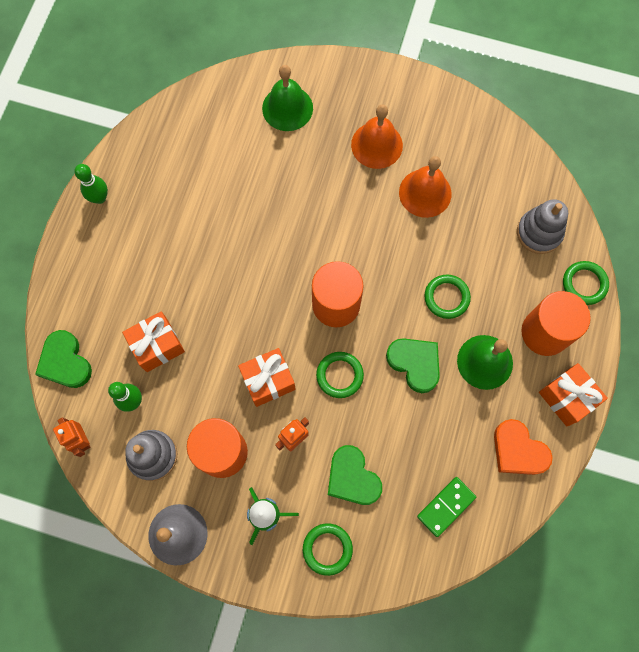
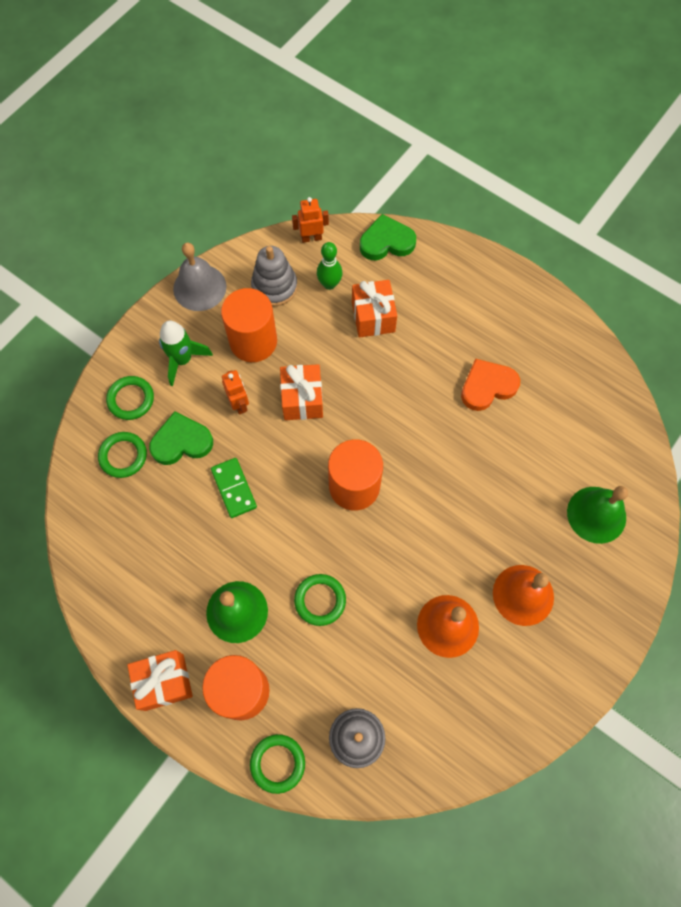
camera: 110 degrees right, 5 degrees down
(99, 198) = (541, 308): green bowling pin -> none
(339, 375) = (281, 464): green ring -> green ring (123, 456)
(415, 363) = (264, 540): green heart -> none
(446, 506) = (117, 515): green domino -> green domino (234, 488)
(518, 450) = (136, 607): orange heart -> orange heart (487, 386)

